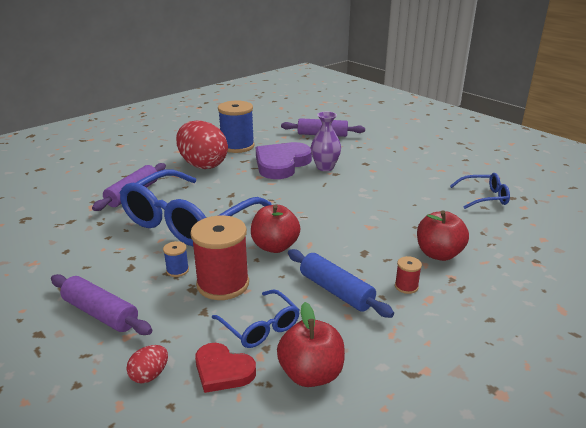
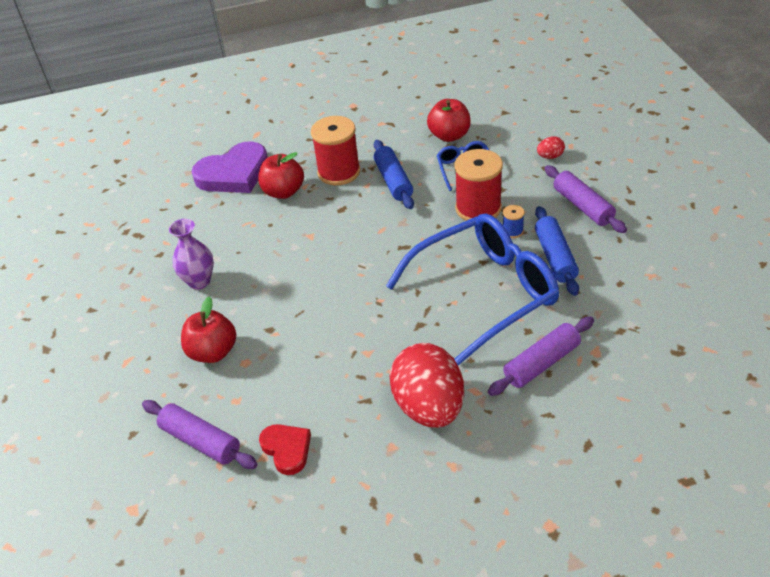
camera: 150 degrees left, 15 degrees up
(129, 257) = (555, 257): none -> blue rolling pin
(223, 370) = (502, 149): red heart -> red heart (287, 449)
(237, 146) = (354, 449): blue spool -> none
(275, 246) = (414, 235): red apple -> red apple (213, 352)
(281, 164) = (320, 373): purple heart -> purple heart (234, 173)
(325, 167) = (271, 346): purple vase -> purple vase (199, 281)
(406, 286) = (339, 172): red spool -> red spool, size x2.25
(485, 197) = (160, 242): blue glasses -> none

